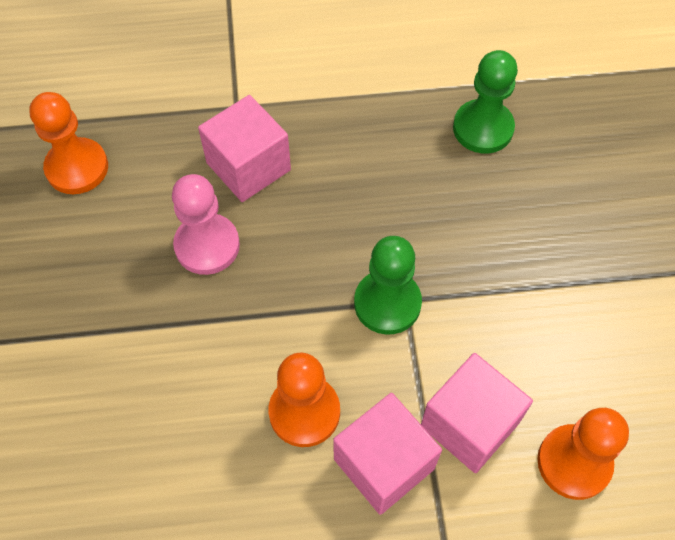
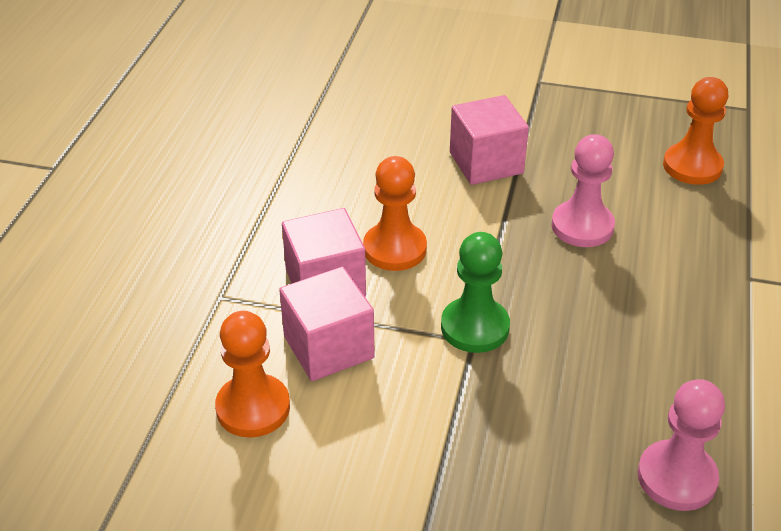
camera: 110 degrees right, 20 degrees down
(248, 166) = (667, 270): pink cube -> pink cube (486, 163)
(483, 128) = (676, 477): green pawn -> pink pawn

